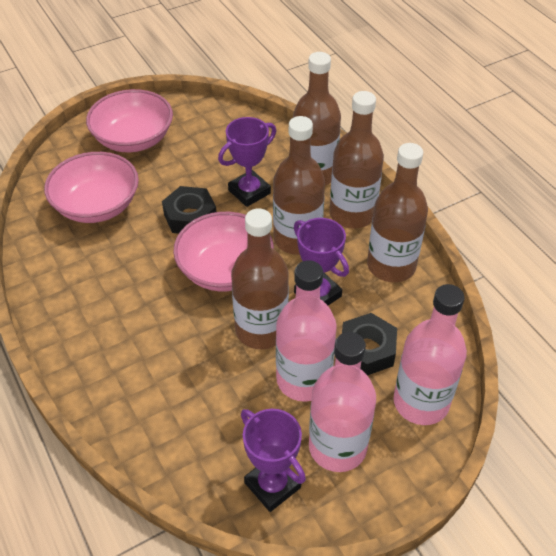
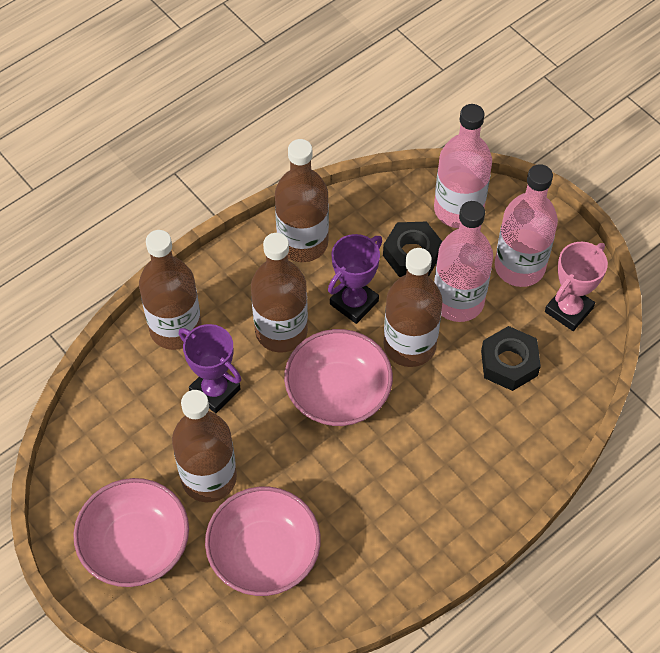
camera: 100 degrees left, 10 degrees up
(190, 217) = (266, 445): black nut -> black nut (509, 363)
(272, 485) = (568, 310): purple trophy -> pink trophy
(352, 214) = (234, 284): brown bottle -> brown bottle (209, 478)

